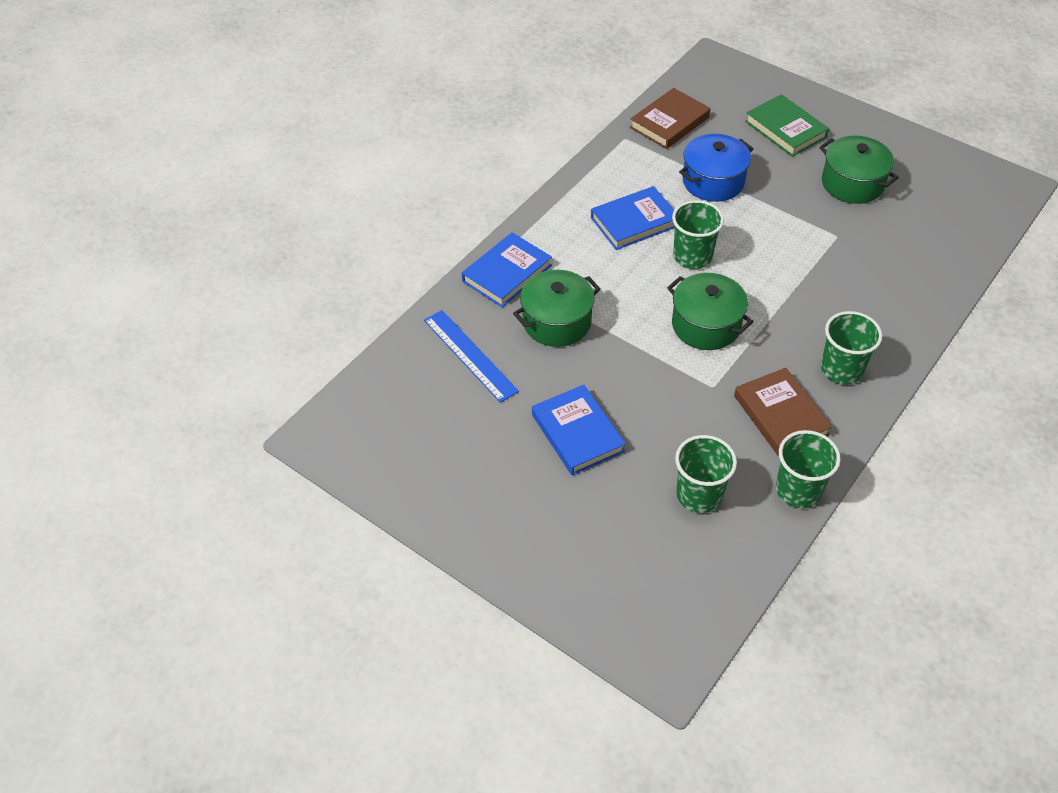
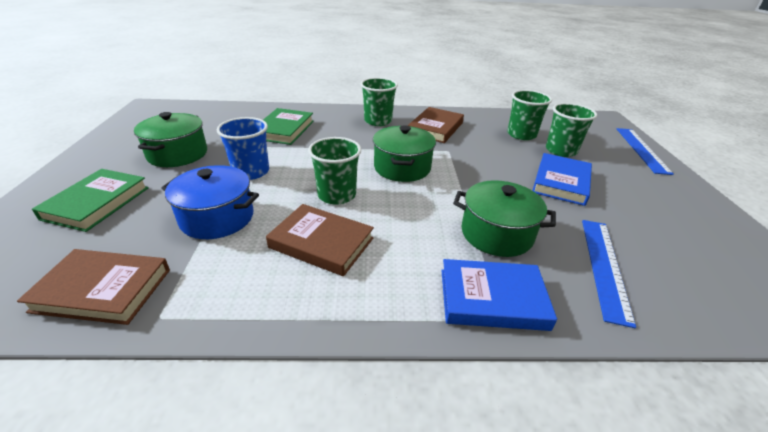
camera: 130 degrees left, 15 degrees down
(563, 597) = (641, 149): none -> blue ruler
(634, 222) = (321, 243): blue book -> brown book
(778, 219) = (251, 172): none -> blue cup
(798, 490) = (472, 114): green cup -> green cup (561, 150)
(868, 274) = (284, 130): none -> green book

